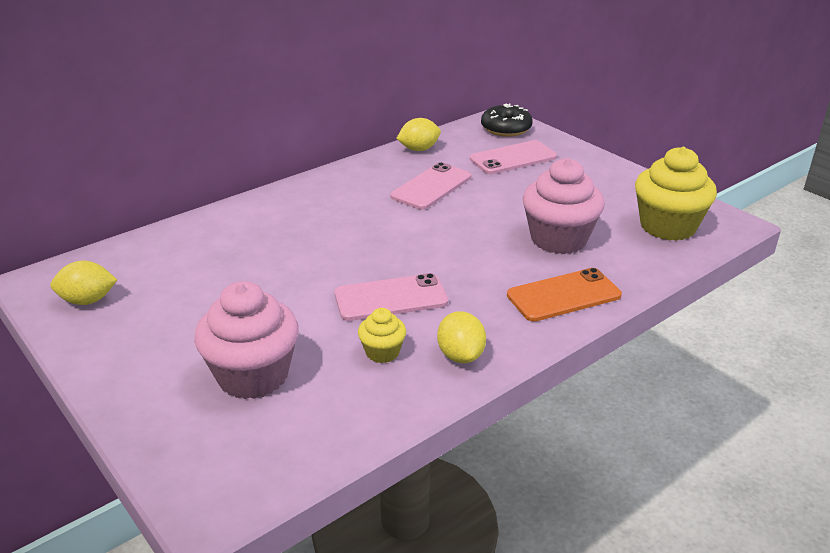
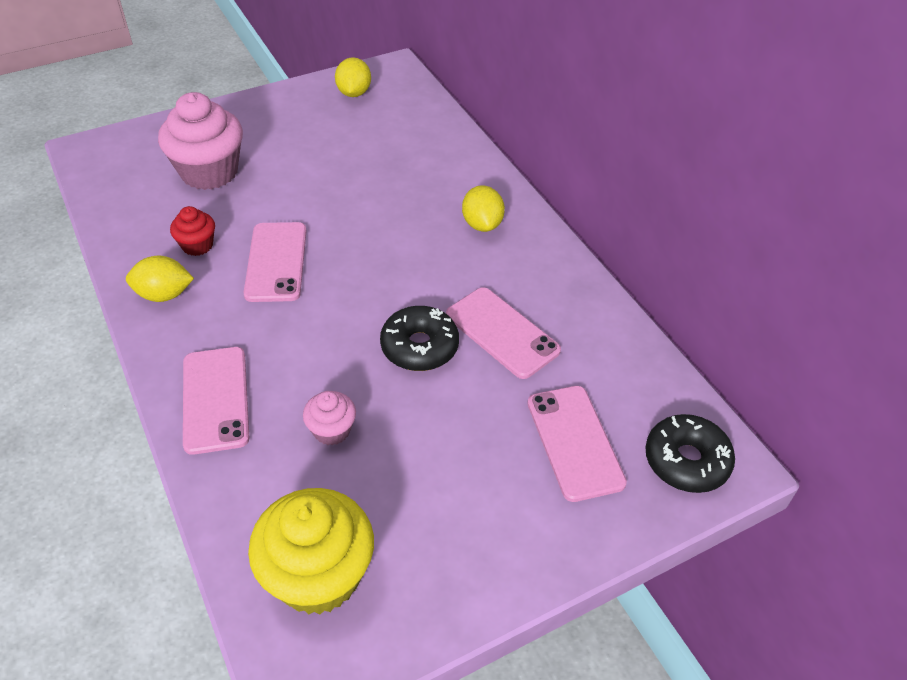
camera: 100 degrees right, 15 degrees up
(382, 352) = (197, 245): yellow cupcake -> red cupcake
(419, 149) = (617, 339): yellow lemon -> yellow lemon (482, 224)
(461, 216) = (419, 347): none -> black donut
(558, 239) = (332, 430): pink cupcake -> pink cupcake, size x0.50
(563, 295) = (215, 399): orange phone -> pink phone

